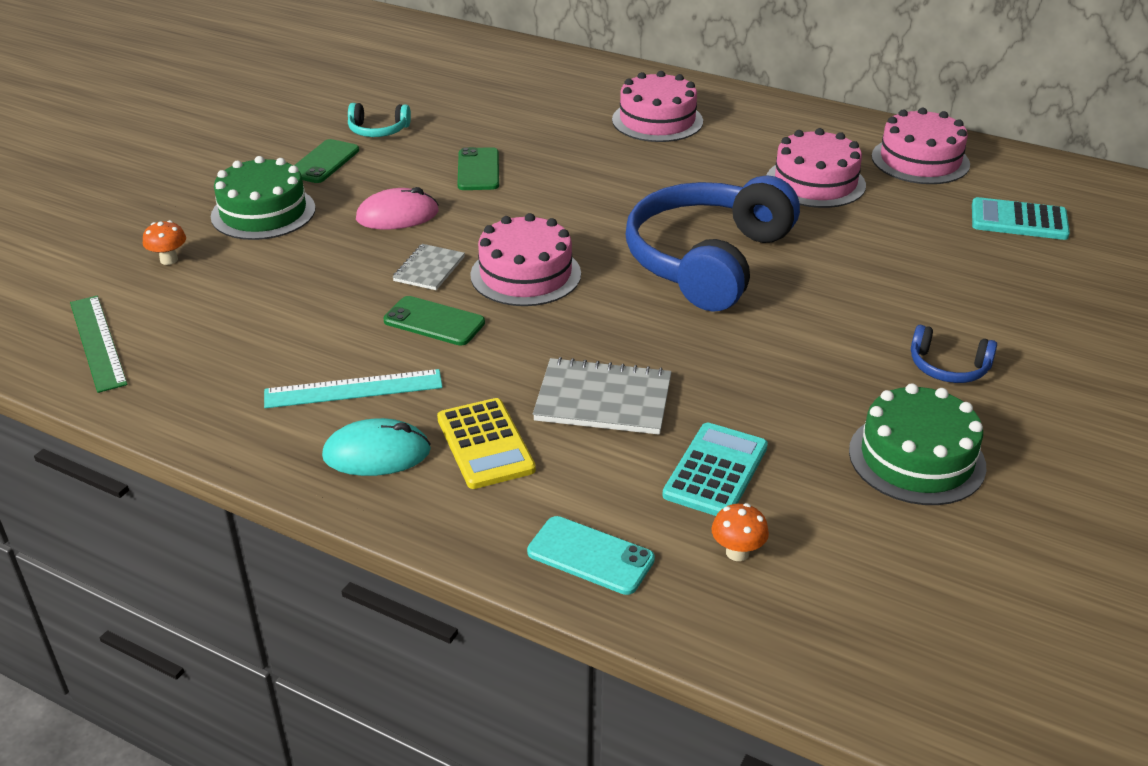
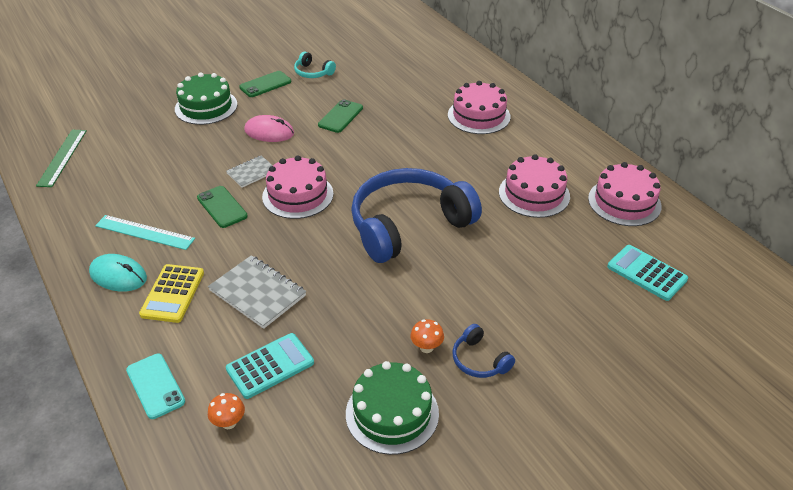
camera: 30 degrees right, 5 degrees up
(169, 260) = (136, 120): orange mushroom -> orange mushroom (426, 347)

